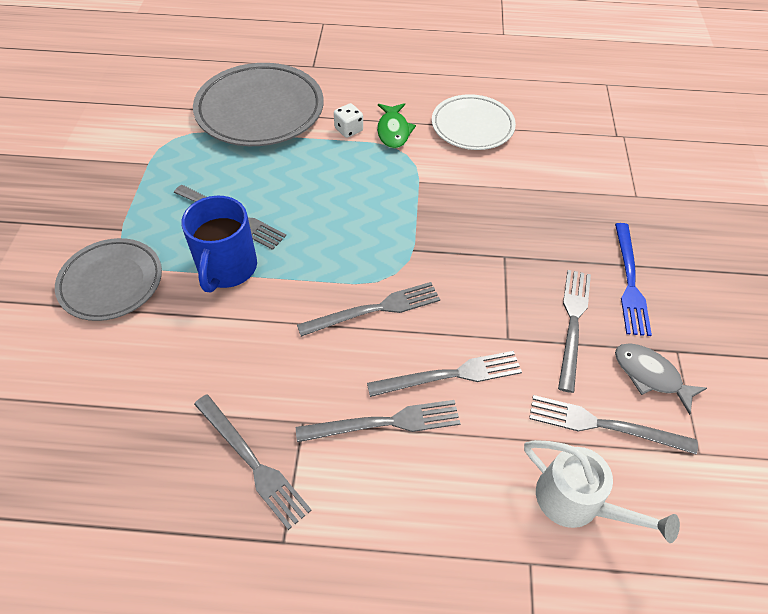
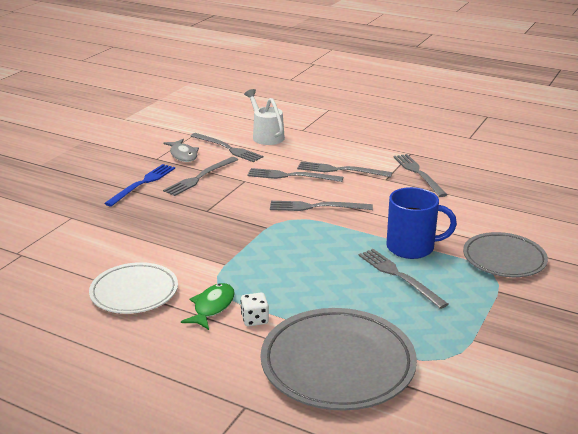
camera: 155 degrees left, 25 degrees down
(227, 268) = (412, 247): blue mug -> blue mug turned 60 degrees clockwise

